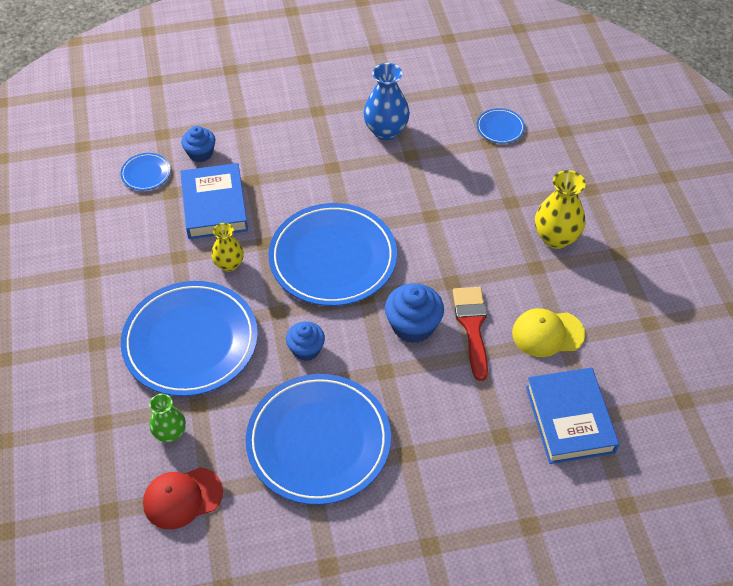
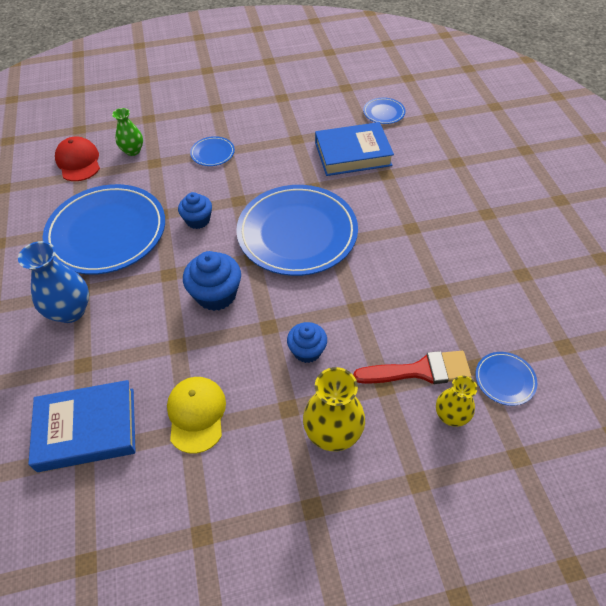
camera: 90 degrees right, 0 degrees up
(190, 341) = (212, 153): blue plate -> blue plate, size x0.41
(200, 153) = (412, 140): blue cupcake -> blue cupcake (307, 351)
(229, 264) = (289, 168): yellow vase -> yellow vase (451, 415)
(386, 131) = (472, 269): blue vase -> blue vase (70, 311)
(472, 326) = (212, 343): red brush -> red brush (420, 370)

